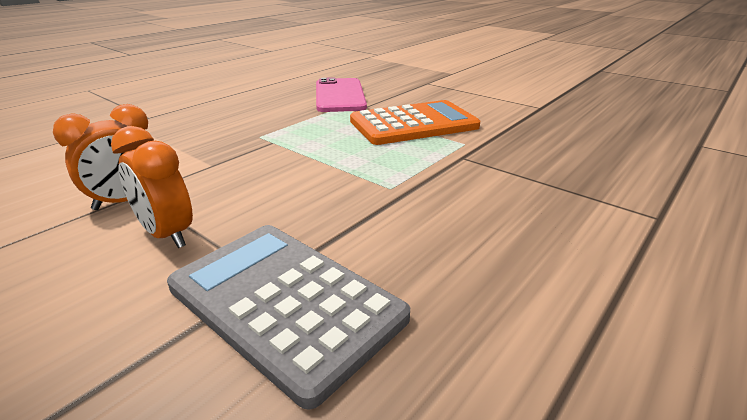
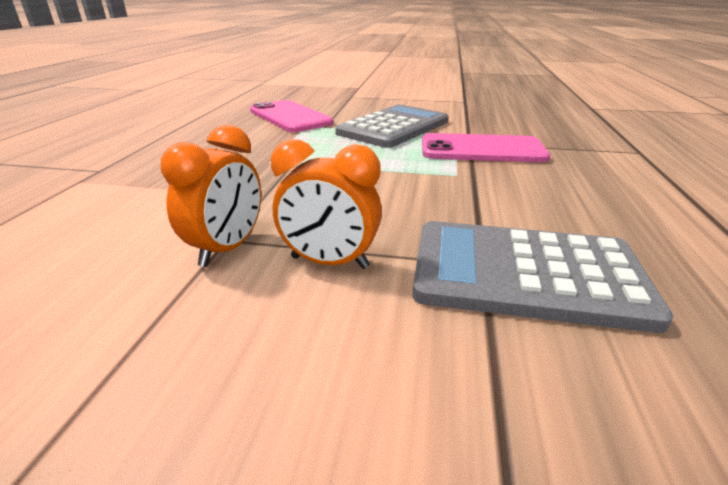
camera: 30 degrees left, 0 degrees up
(413, 124) = (393, 127): orange calculator -> grey calculator
(461, 167) = (482, 149): none -> pink phone

